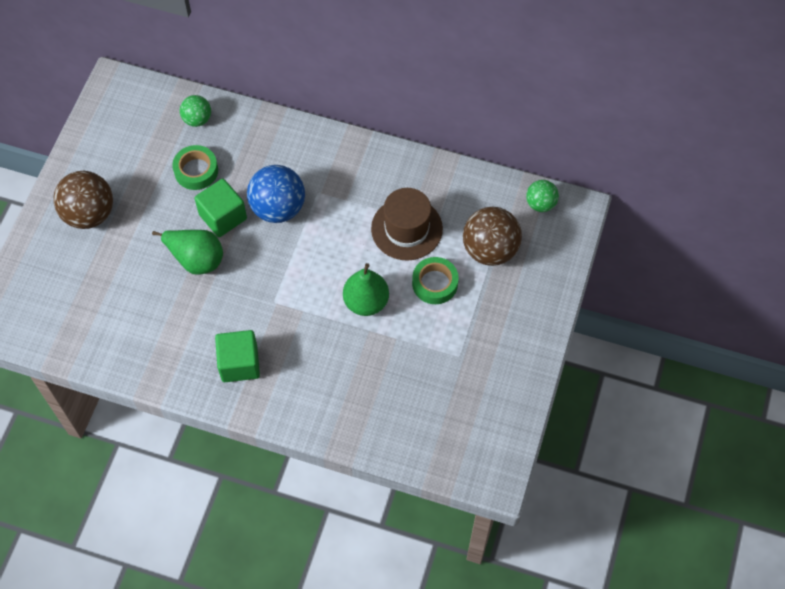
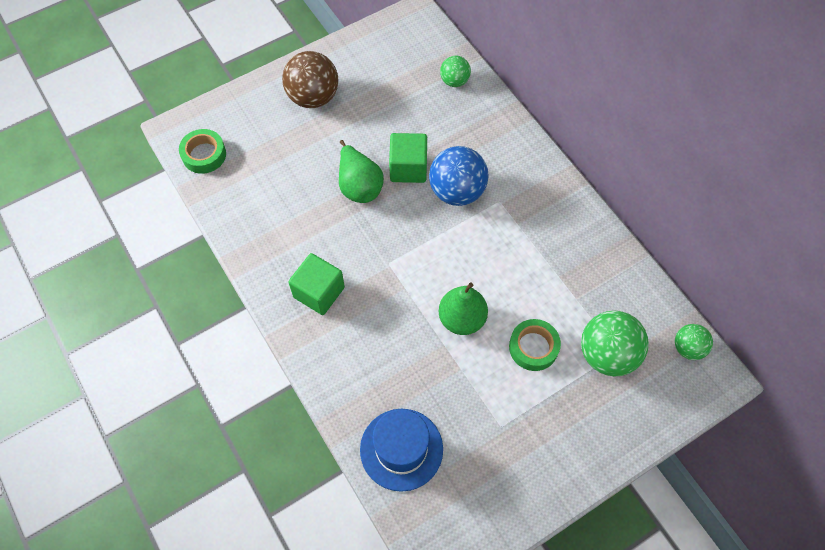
camera: 40 degrees right, 0 degrees up
(196, 171) = (419, 119): green tape -> green tape (204, 155)
(403, 426) = (401, 449): none -> blue hat
(406, 229) = (548, 283): brown hat -> none
(490, 249) = (607, 354): brown ball -> green ball

